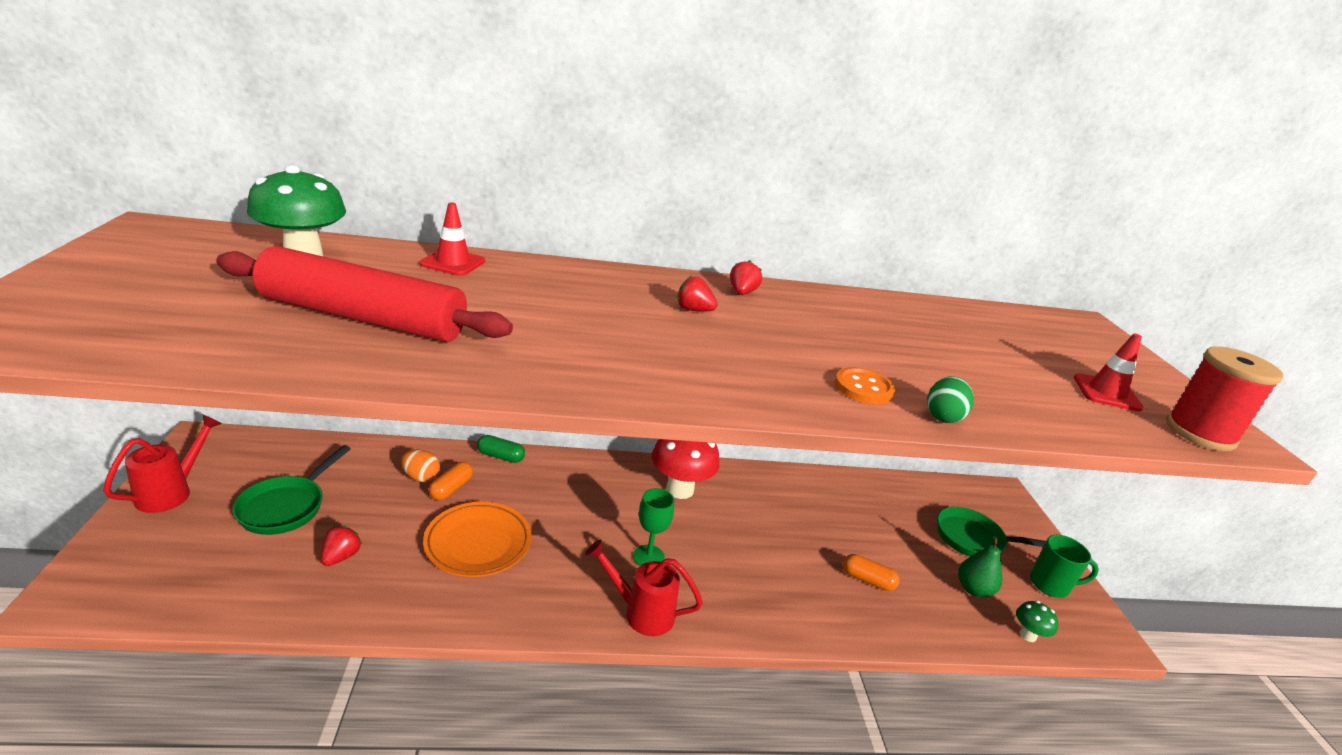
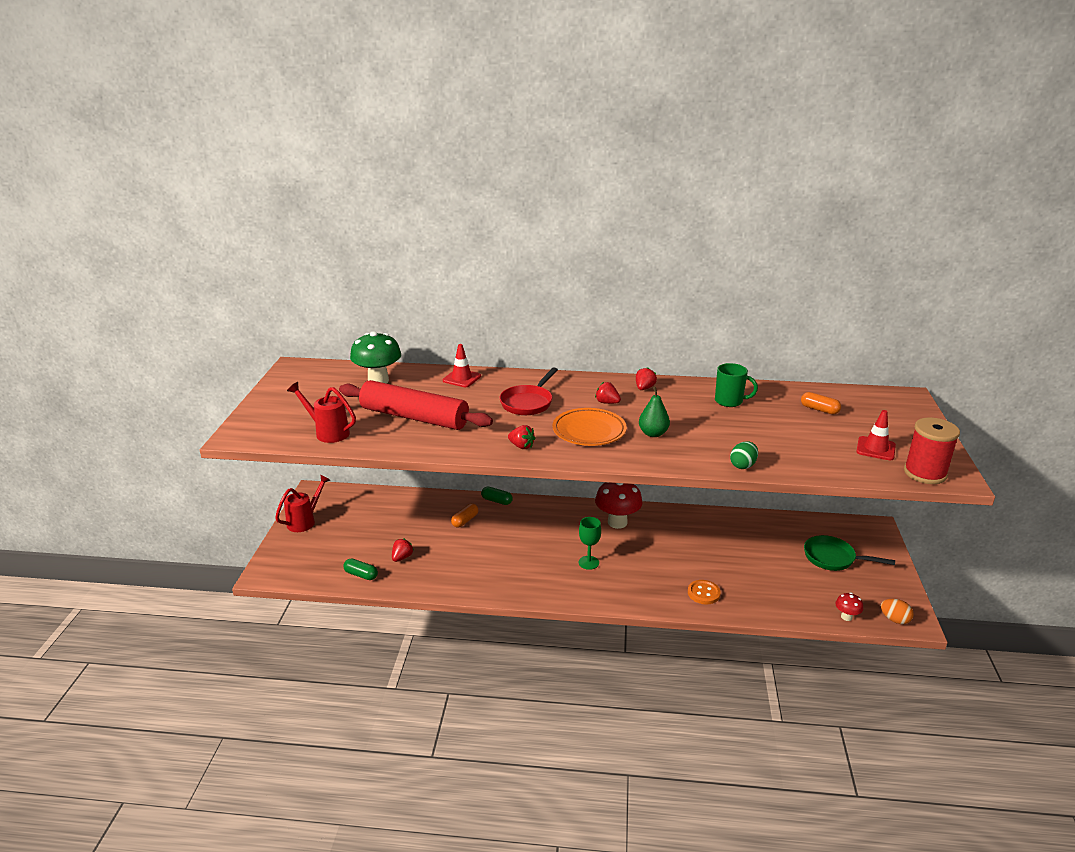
camera: 15 degrees right, 0 degrees up
(260, 594) = (361, 575): none -> green capsule
(286, 507) = (368, 530): green pan -> none
(421, 477) = (446, 514): orange egg -> orange egg (894, 619)
(478, 543) = (481, 552): orange plate -> orange plate (589, 431)
(566, 375) = (521, 446): none -> red strawberry
(567, 304) = (528, 403): none -> red pan
(640, 612) = (579, 592): red watering can -> red watering can (327, 432)
(863, 388) = (699, 449): orange button -> orange button (703, 593)
(867, 580) = (739, 580): orange capsule -> orange capsule (819, 410)
(973, 589) = (817, 589): green pear -> green pear (653, 433)
(1027, 635) = (846, 617): green mushroom -> red mushroom
(1050, 585) = (881, 588): green mug -> green mug (729, 401)

